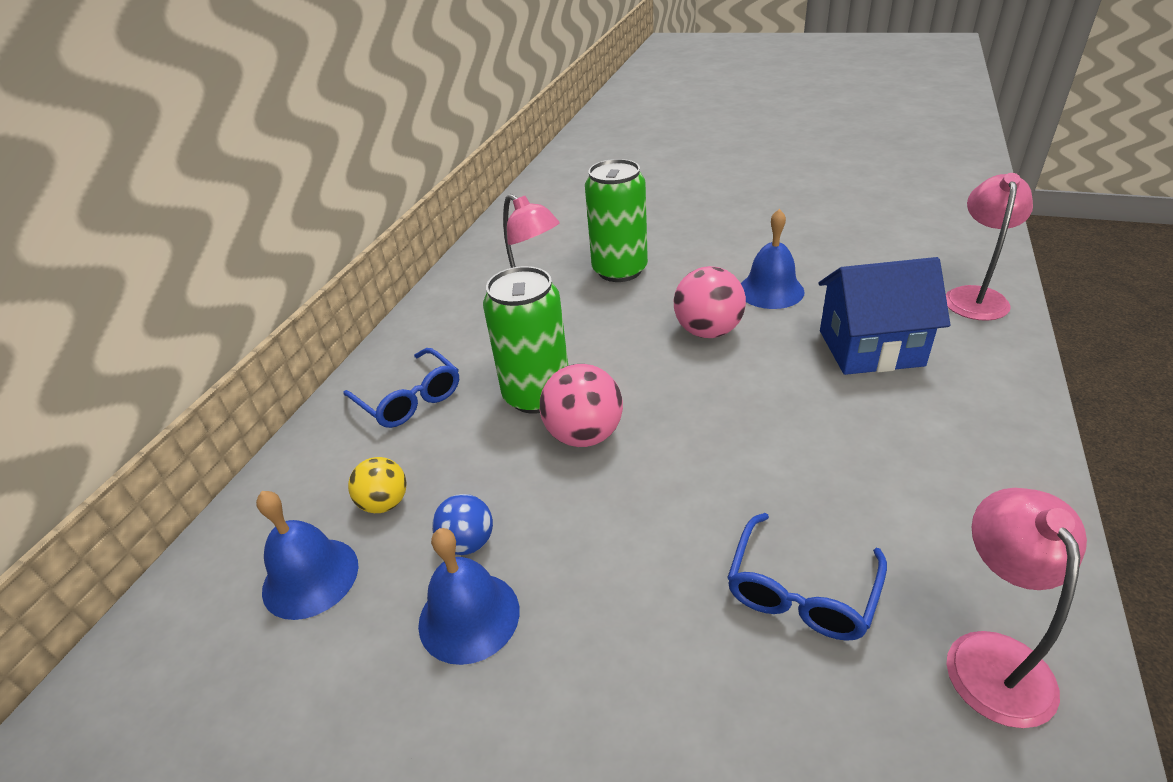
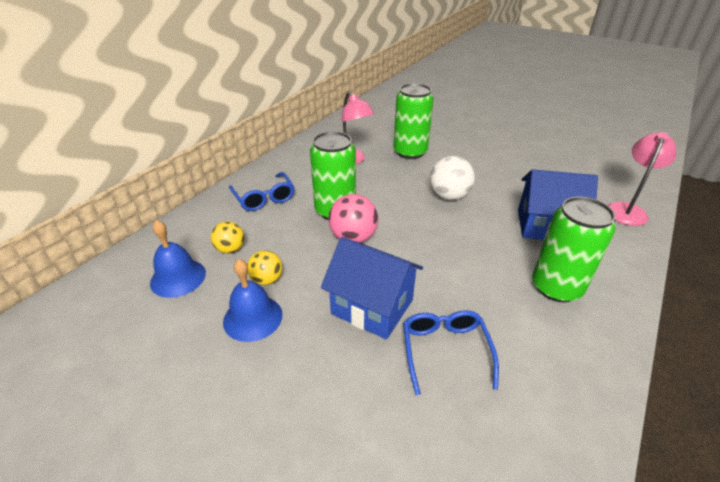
camera: 10 degrees right, 0 degrees up
(468, 542) = (267, 280): blue ball -> yellow ball
(659, 546) = (372, 307): none -> blue house
(708, 331) = (449, 196): pink ball -> white ball
(770, 290) = (497, 181): blue bell -> none
(801, 591) = (445, 351): blue glasses -> blue glasses turned 135 degrees clockwise
(924, 444) = (556, 287): none -> green can
(991, 656) = (547, 415): pink lamp -> none

